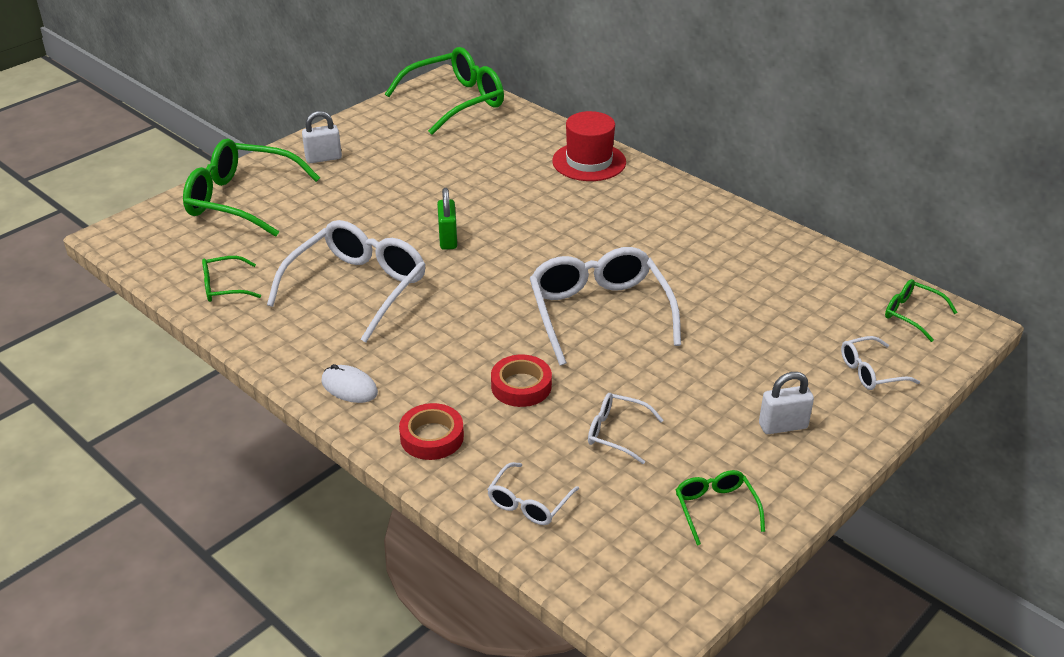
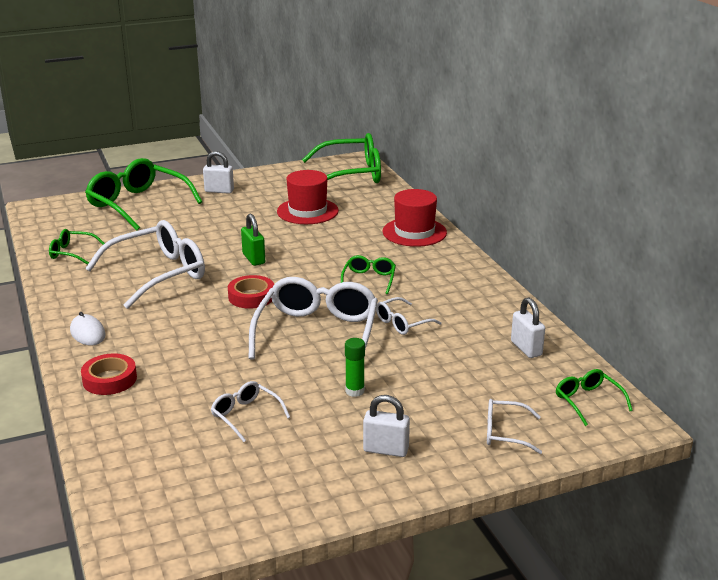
camera: 25 degrees right, 10 degrees down
(448, 239) = (253, 259): green padlock -> green padlock turned 45 degrees counterclockwise
(451, 162) = (307, 211): none -> red hat
(521, 386) = (207, 365): red tape -> red tape (251, 296)
(528, 503) = (131, 442): white glasses -> white glasses (402, 323)
(697, 370) = (355, 391): none -> green glue stick
(715, 508) = (268, 491): green glasses -> green glasses (369, 279)
(812, 272) = (526, 348): none -> white padlock

